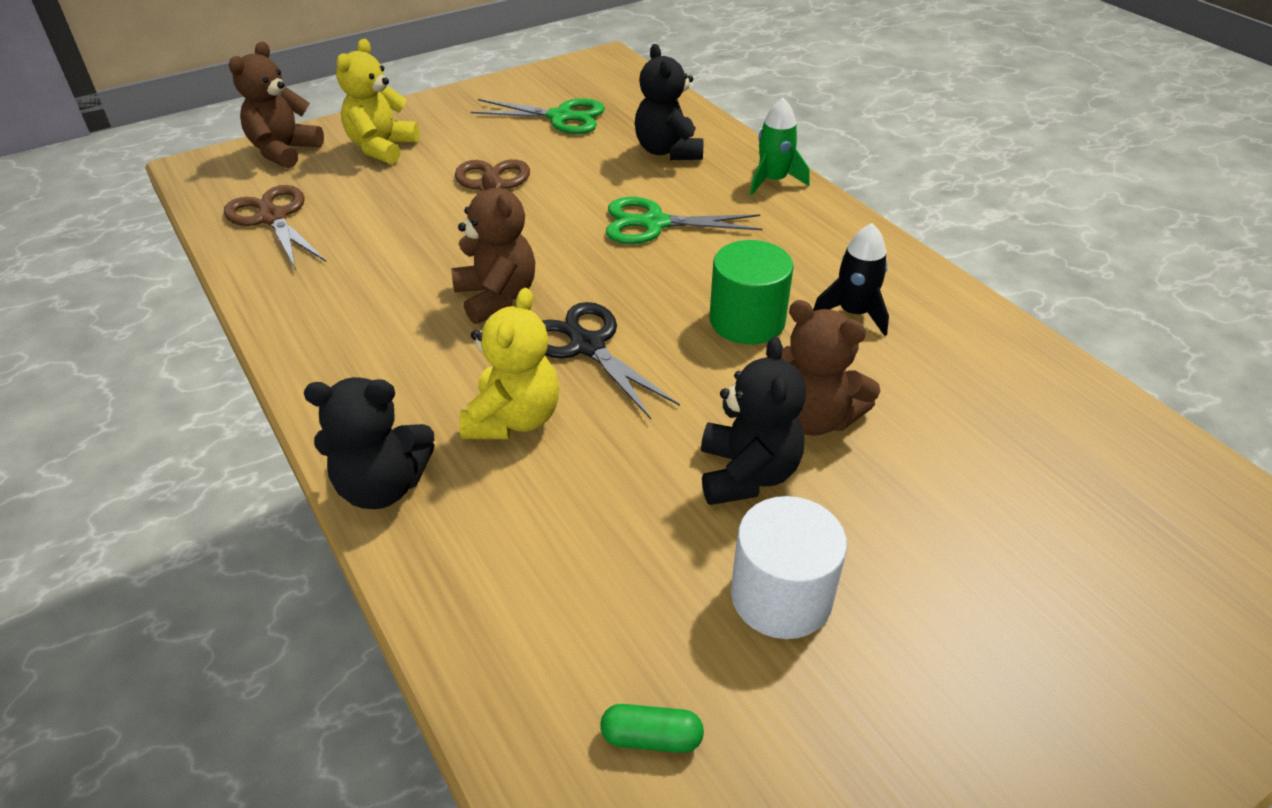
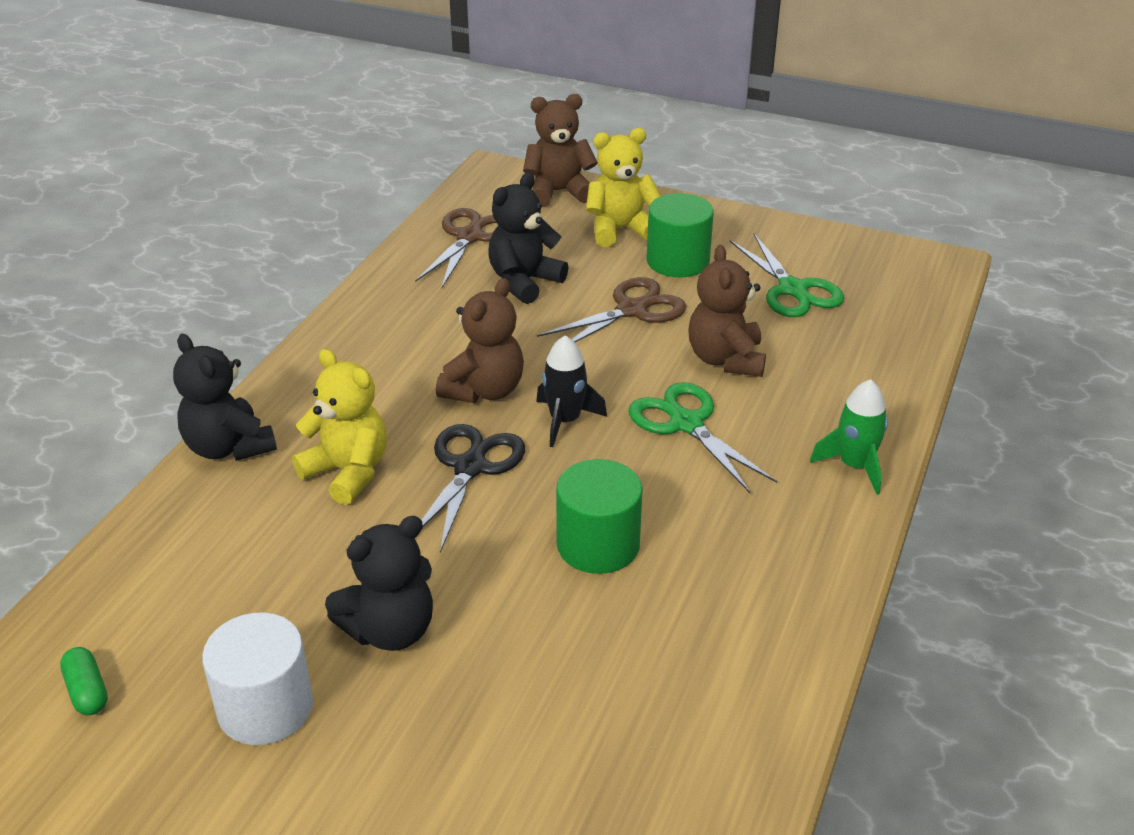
camera: 55 degrees right, 5 degrees down
(460, 143) = (677, 261): none -> green cylinder
(513, 419) = (348, 472): yellow teddy bear -> yellow teddy bear turned 120 degrees counterclockwise
(668, 151) = (819, 377): black teddy bear -> black teddy bear (524, 282)
(814, 418) = (498, 644): brown teddy bear -> brown teddy bear (726, 359)
(853, 313) = (684, 611): black rocket -> black rocket (565, 420)

